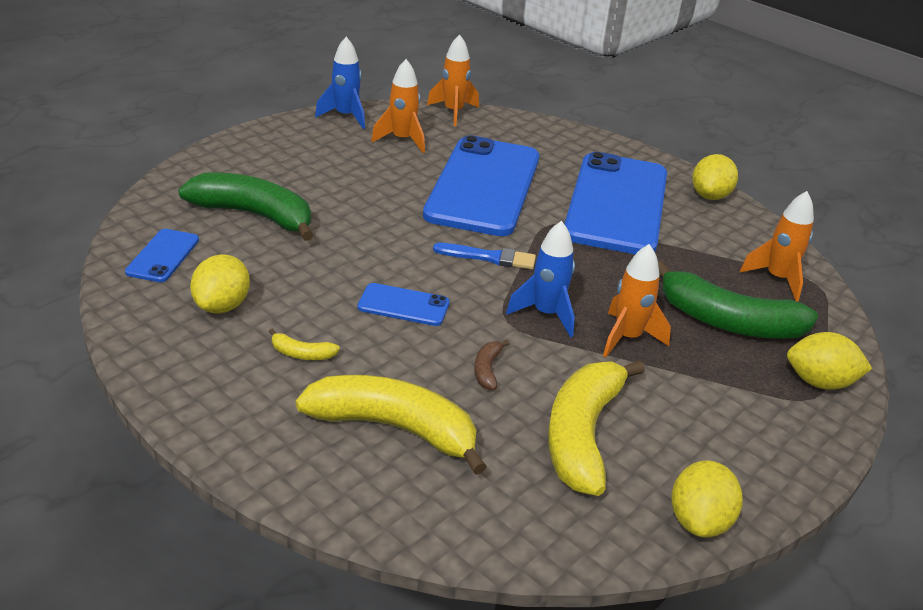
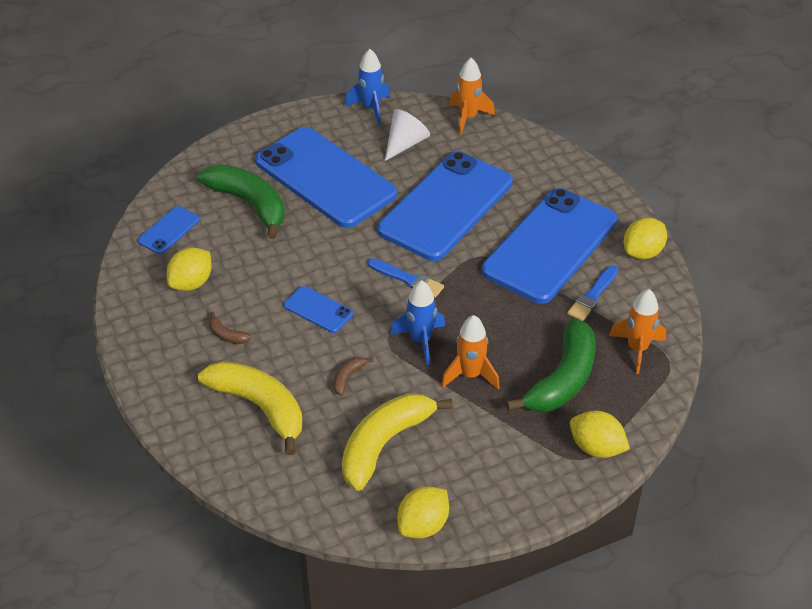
camera: 25 degrees right, 10 degrees up
(302, 354) = (227, 335): yellow banana -> brown banana
(332, 180) = (325, 178): none -> blue phone
(402, 140) = (405, 144): orange rocket -> white cone
(694, 240) = (592, 296): none -> blue brush
(728, 321) = (562, 379): green banana -> green banana turned 105 degrees counterclockwise

